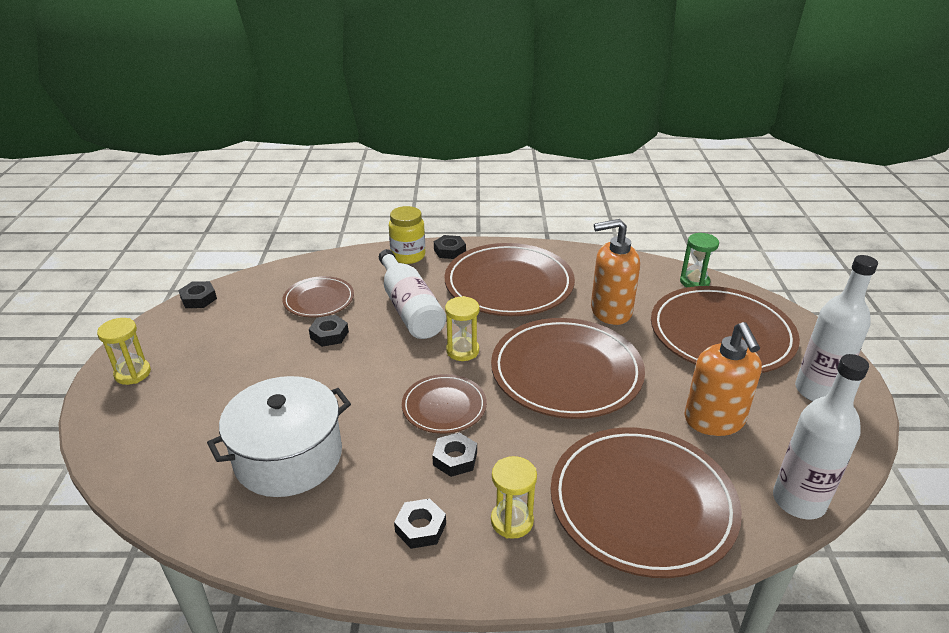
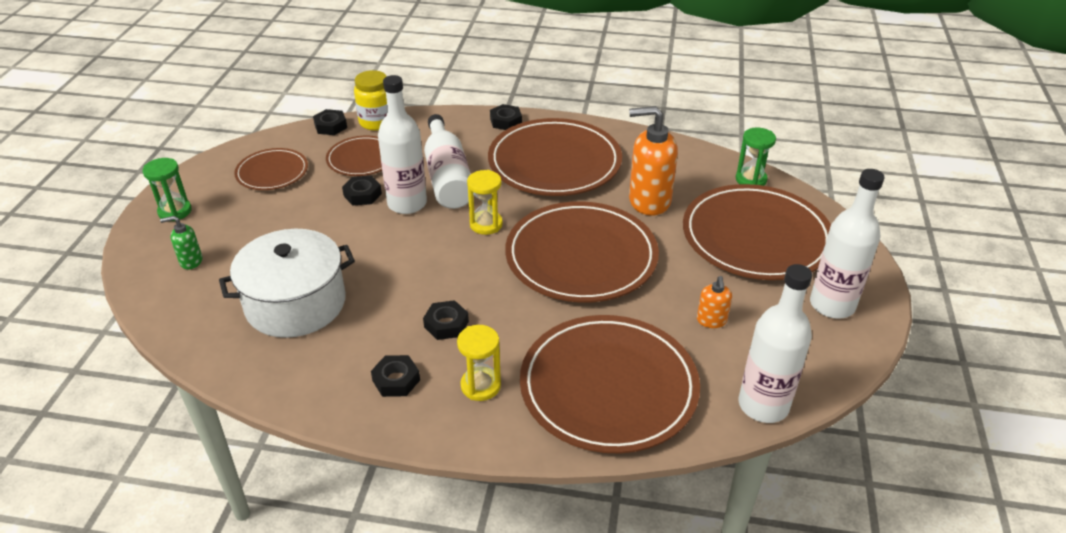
camera: 10 degrees right, 5 degrees up
(133, 373) = (175, 211): yellow hourglass -> green hourglass
(161, 425) = (191, 261): none -> green soap dispenser
(199, 299) = (249, 146): black nut -> black nut (330, 126)
(377, 339) = (407, 204): none -> white bottle
(408, 256) = (462, 123): yellow jar -> yellow jar (376, 122)
(444, 407) = (451, 275): brown plate -> brown plate (272, 172)
(714, 421) = (711, 321): orange soap dispenser -> orange soap dispenser, size x0.49

